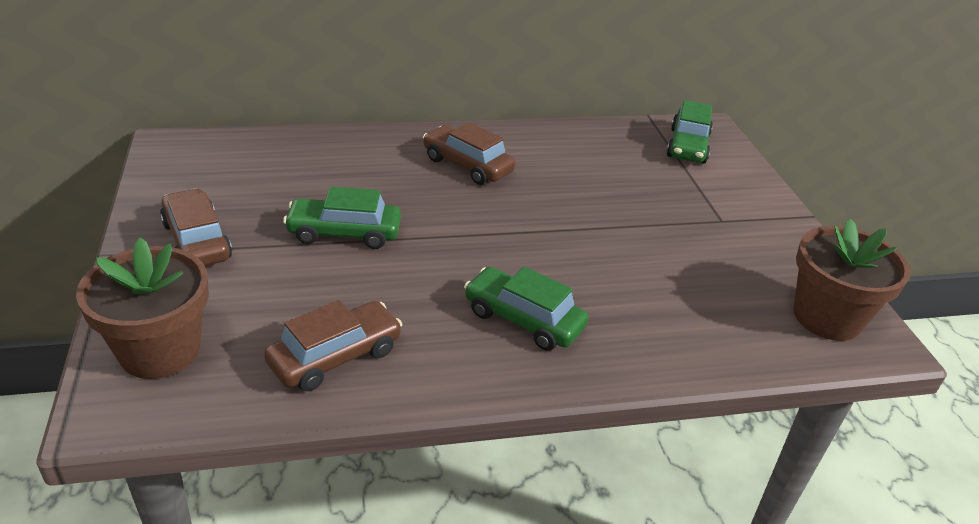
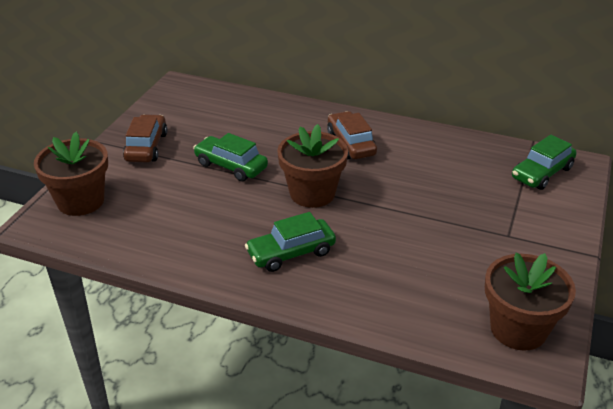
camera: 35 degrees right, 0 degrees up
(335, 357) = (163, 235): brown car -> none
(479, 237) = (312, 193): none -> brown flower pot
(523, 319) = (291, 253): green car -> green car turned 90 degrees counterclockwise

